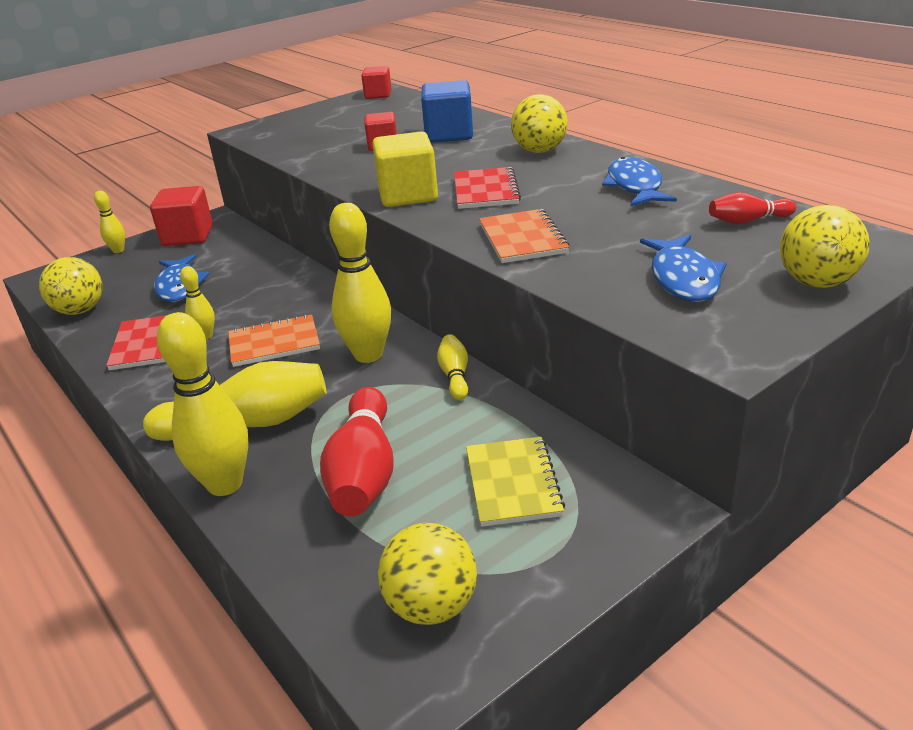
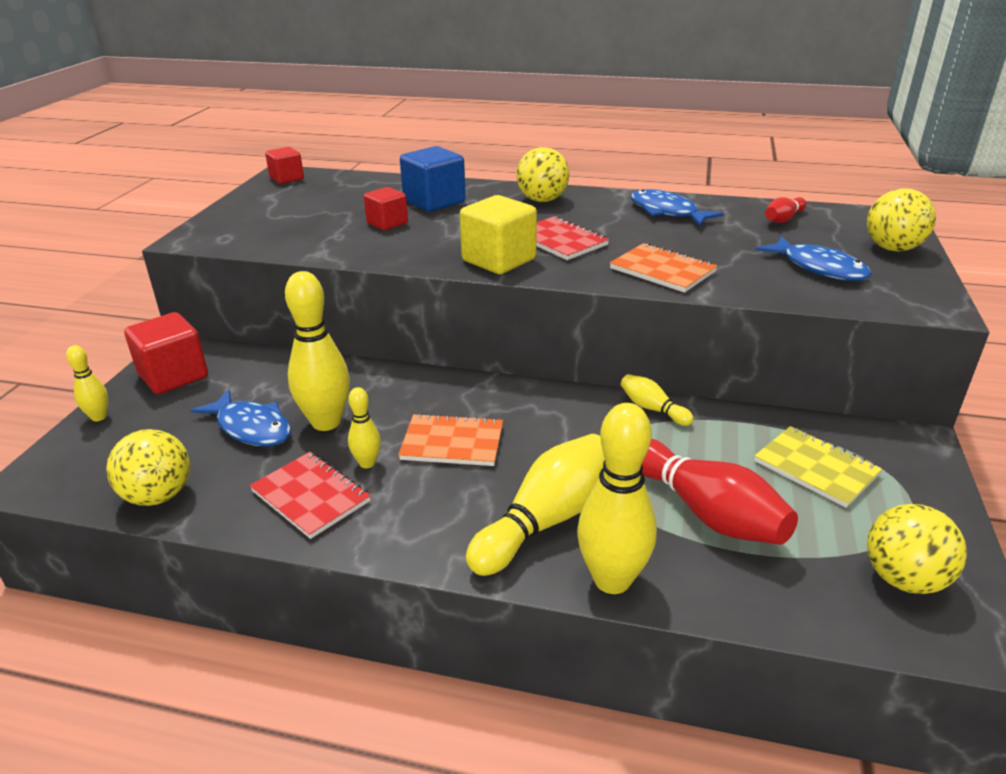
camera: 40 degrees left, 0 degrees up
(274, 343) = (452, 443): orange notebook -> orange notebook turned 60 degrees clockwise
(368, 355) = (556, 419): yellow bowling pin -> yellow bowling pin (326, 422)

